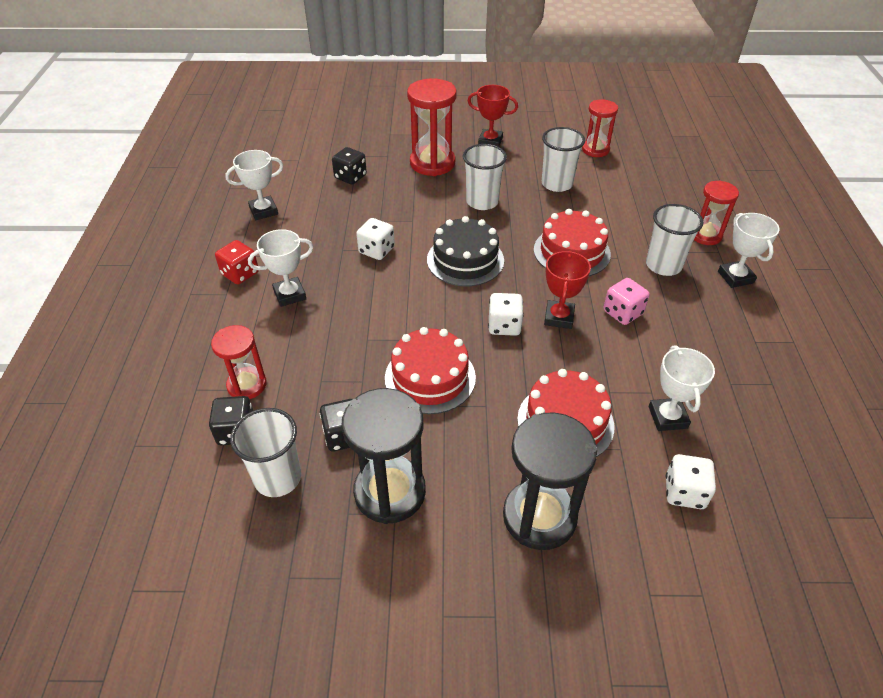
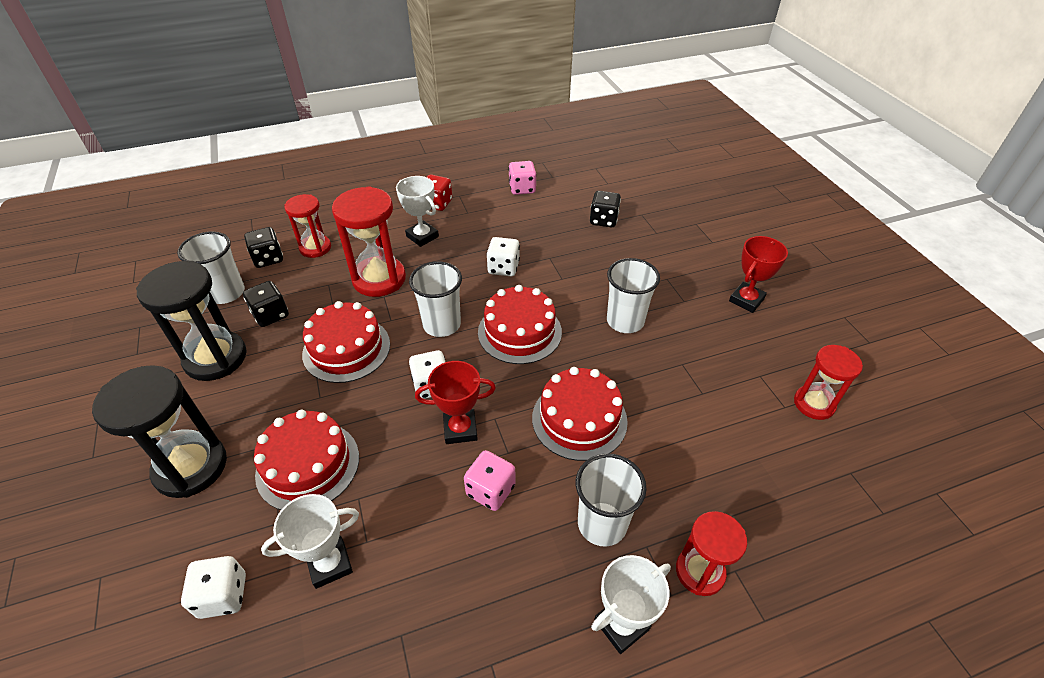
camera: 70 degrees right, 0 degrees up
(263, 211) = (522, 189): white trophy -> pink dice
(432, 163) = (667, 266): red hourglass -> red hourglass (379, 279)
(465, 260) = (519, 332): black cake -> red cake
(490, 141) = (746, 300): red trophy -> red trophy turned 45 degrees clockwise
(557, 184) = (705, 378): white cup -> white cup (442, 324)

